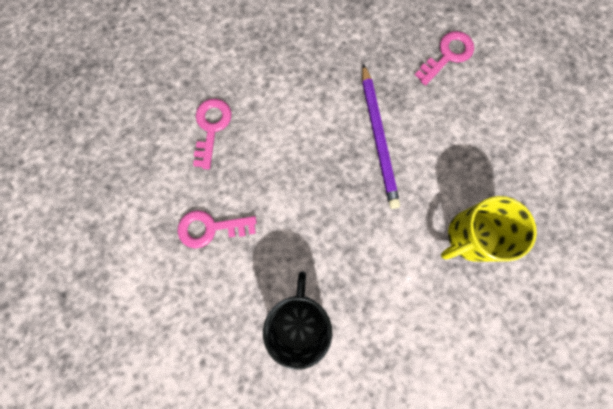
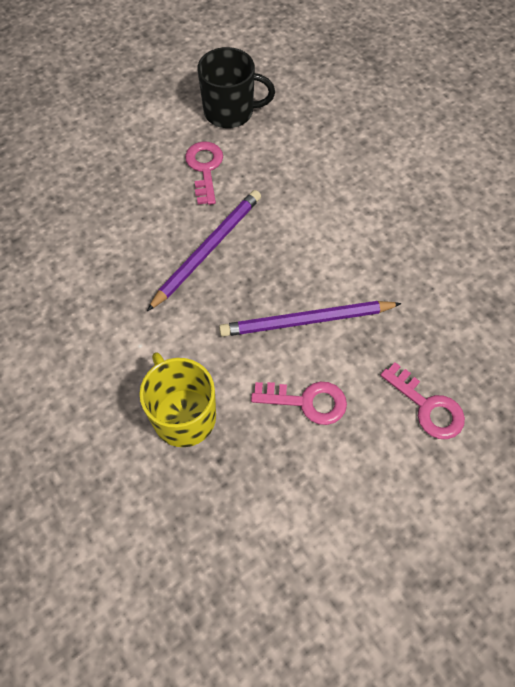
camera: 90 degrees right, 15 degrees down
(211, 127) = (312, 165): pink key -> pink key (307, 402)
(299, 321) = (106, 242): black mug -> black mug (230, 112)
(307, 222) = (207, 249): none -> purple pencil

